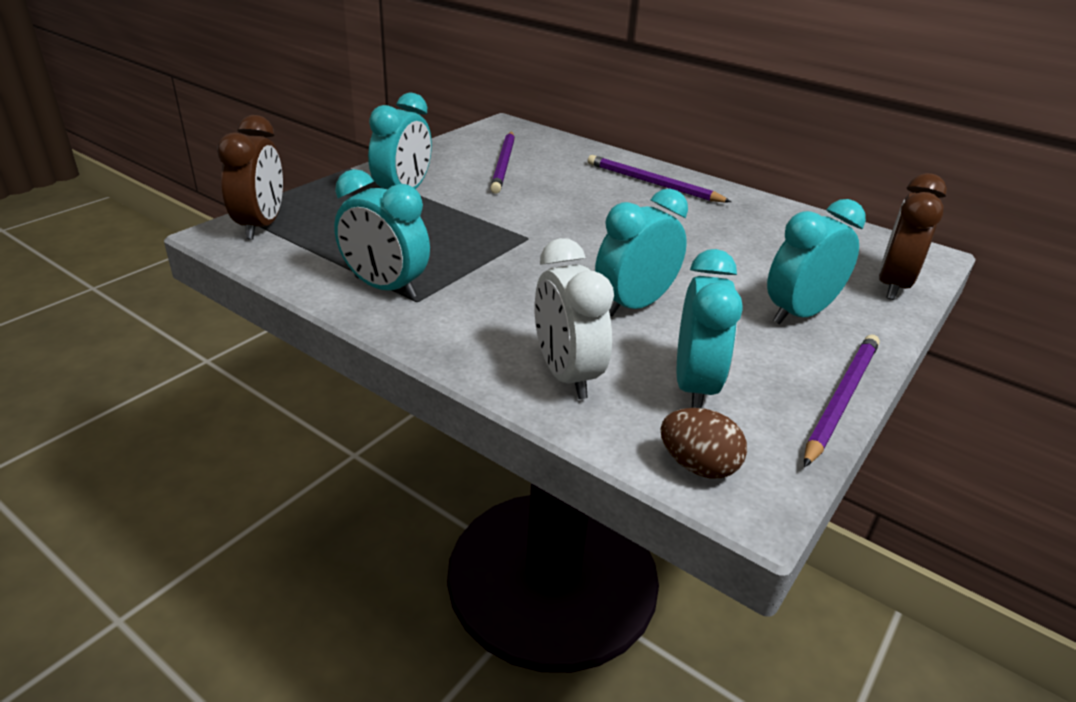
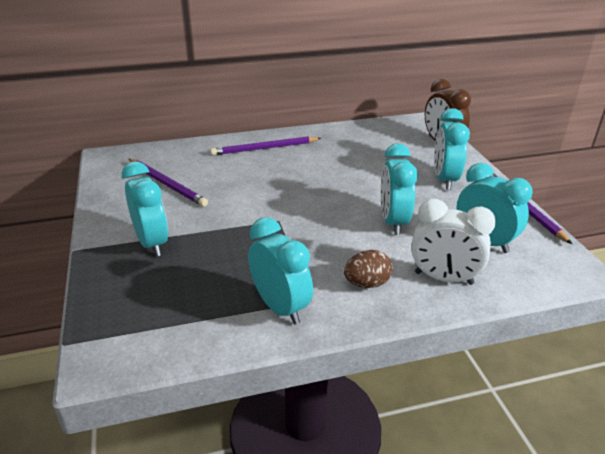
camera: 50 degrees left, 0 degrees up
(261, 226) = (113, 335): brown clock -> none
(385, 287) = (280, 307): turquoise clock -> turquoise clock turned 105 degrees counterclockwise
(698, 466) = (549, 274): brown egg -> brown egg (367, 283)

